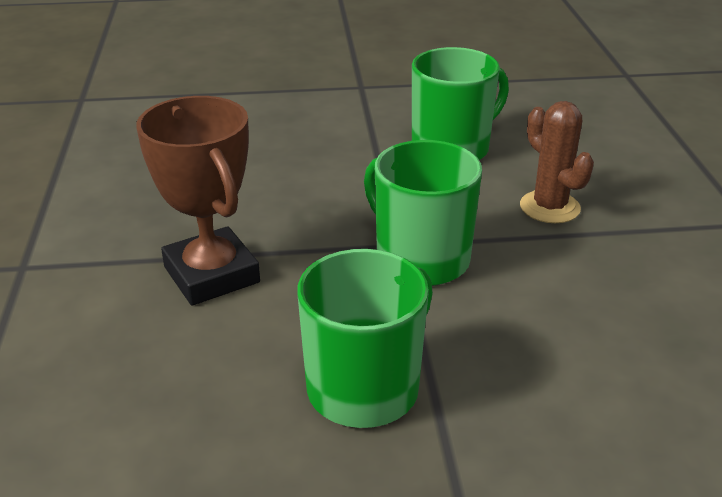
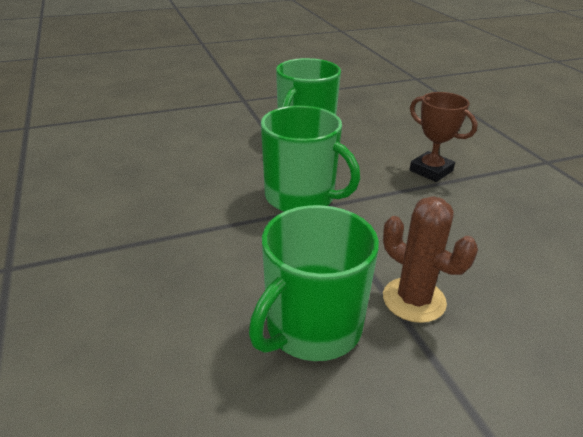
camera: 165 degrees right, 0 degrees up
(211, 275) = (431, 171): brown trophy -> brown trophy, size x0.65
(549, 207) = (199, 257): brown cactus -> brown cactus (414, 300)

